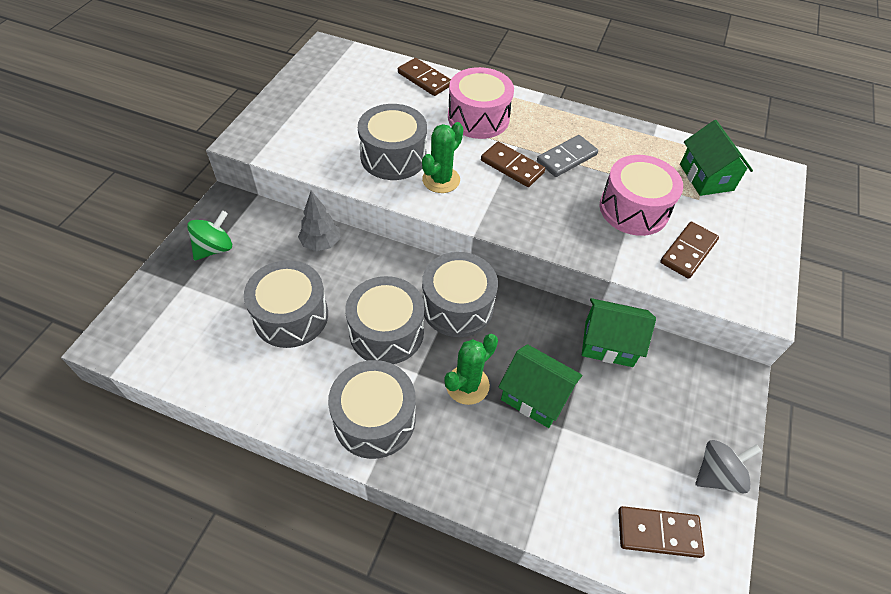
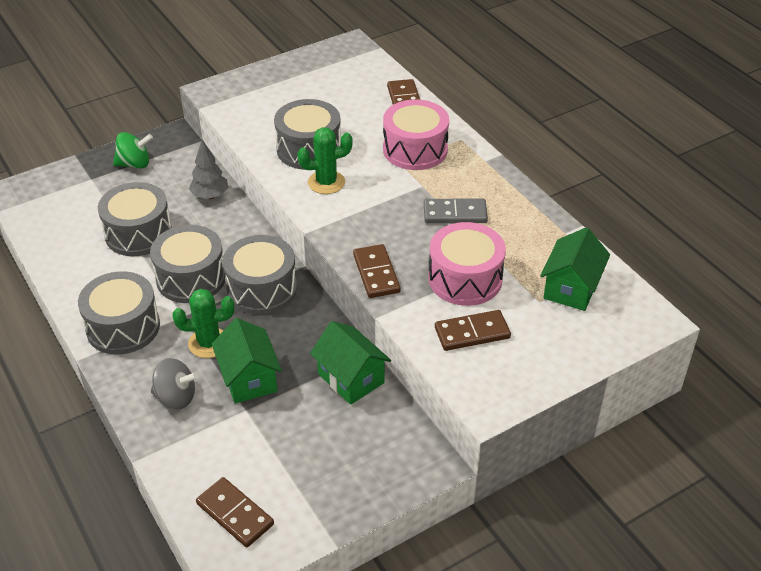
camera: 40 degrees right, 10 degrees down
(512, 166) = (398, 199): brown domino -> brown domino (376, 273)
(717, 474) = (327, 511): grey spinning top -> grey spinning top (176, 397)

